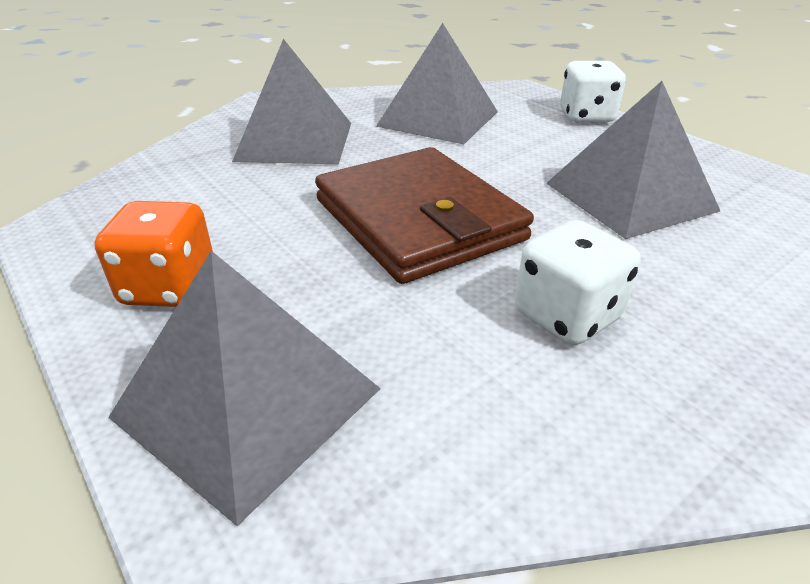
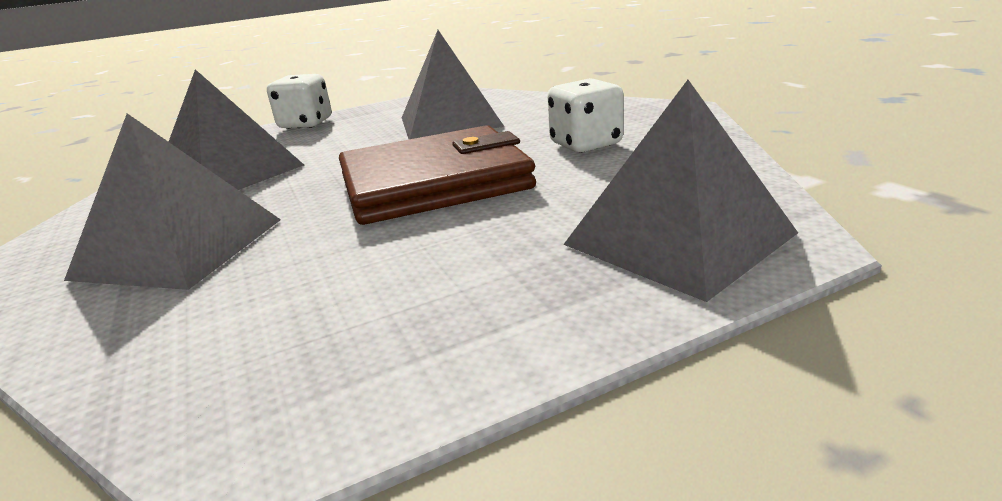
camera: 75 degrees left, 10 degrees down
(169, 287) = (495, 297): orange dice -> none

